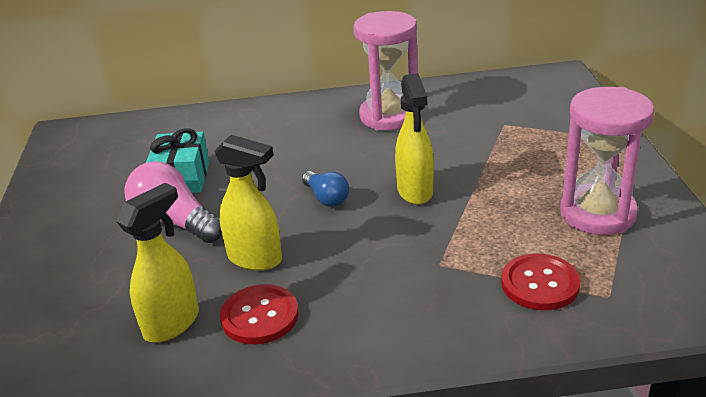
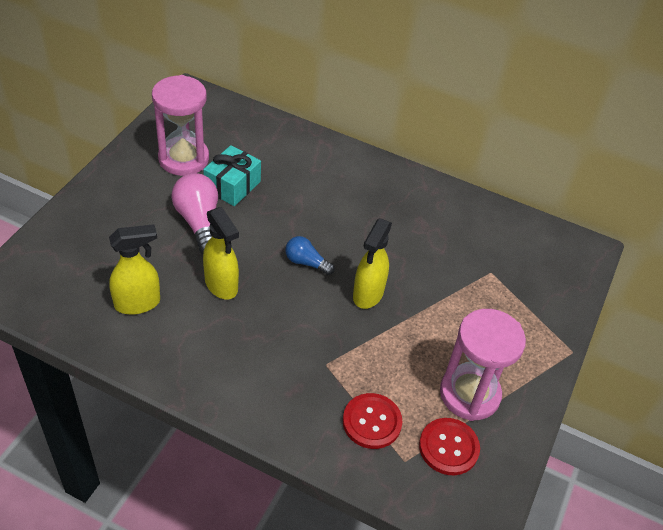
camera: 25 degrees right, 15 degrees up
(259, 316) = (188, 331): red button -> red button (448, 447)
(326, 198) = (306, 262): blue light bulb -> blue light bulb turned 120 degrees clockwise
(389, 116) = (416, 212): pink hourglass -> pink hourglass (184, 159)

